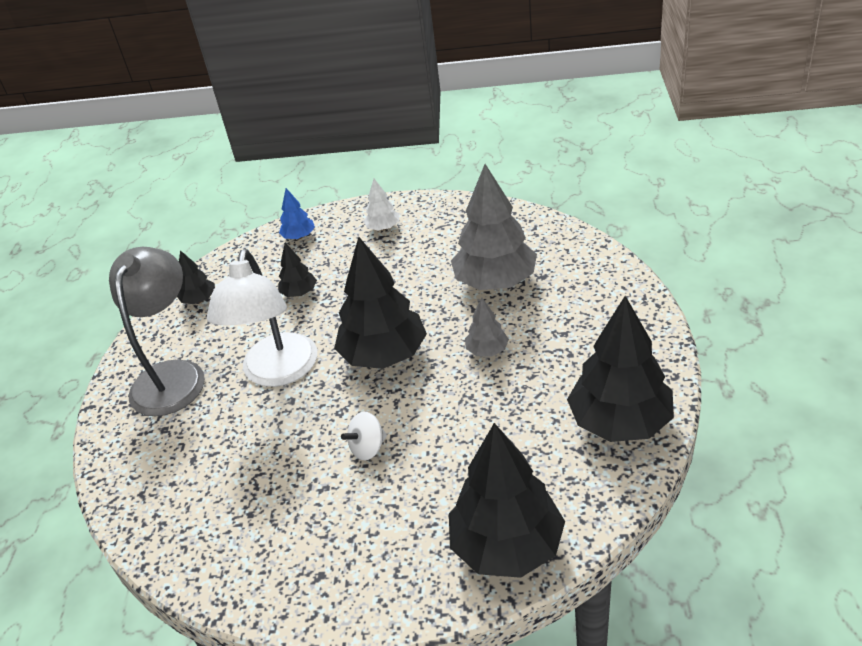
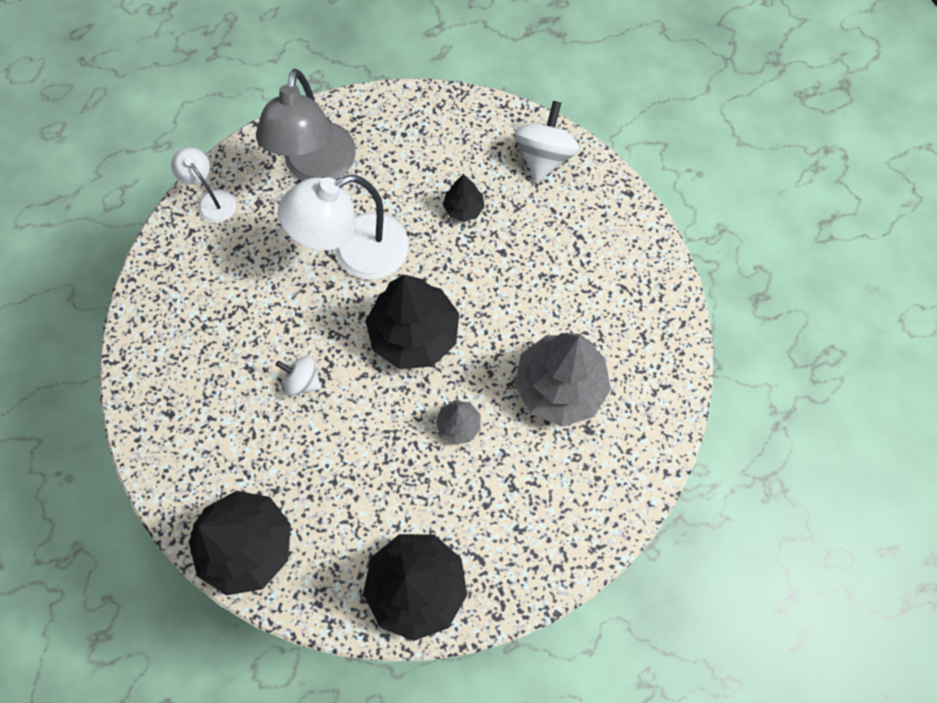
camera: 55 degrees right, 30 degrees up
(127, 465) = (213, 200): none -> white lamp
(173, 375) = (317, 167): grey lamp -> grey lamp turned 120 degrees clockwise
(199, 300) = (416, 125): black tree -> none
(299, 237) = (544, 157): blue tree -> white spinning top
(383, 228) = (595, 231): white tree -> none

